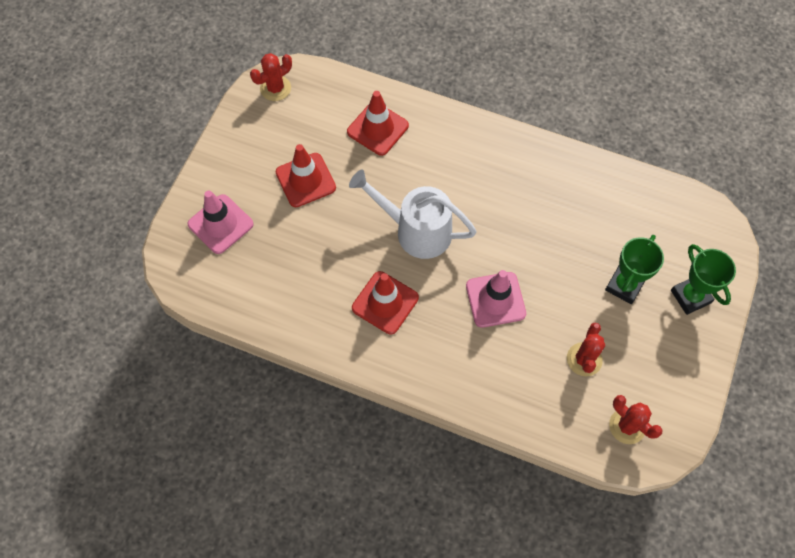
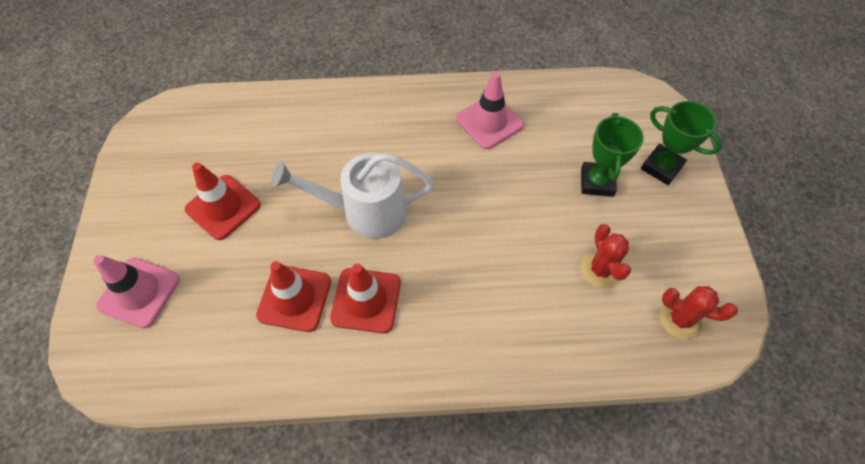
camera: 25 degrees left, 5 degrees down
(275, 88) = (154, 129): red cactus -> none
(377, 129) = (281, 129): red traffic cone -> red traffic cone (294, 298)
(495, 300) = (481, 247): pink traffic cone -> pink traffic cone (489, 122)

